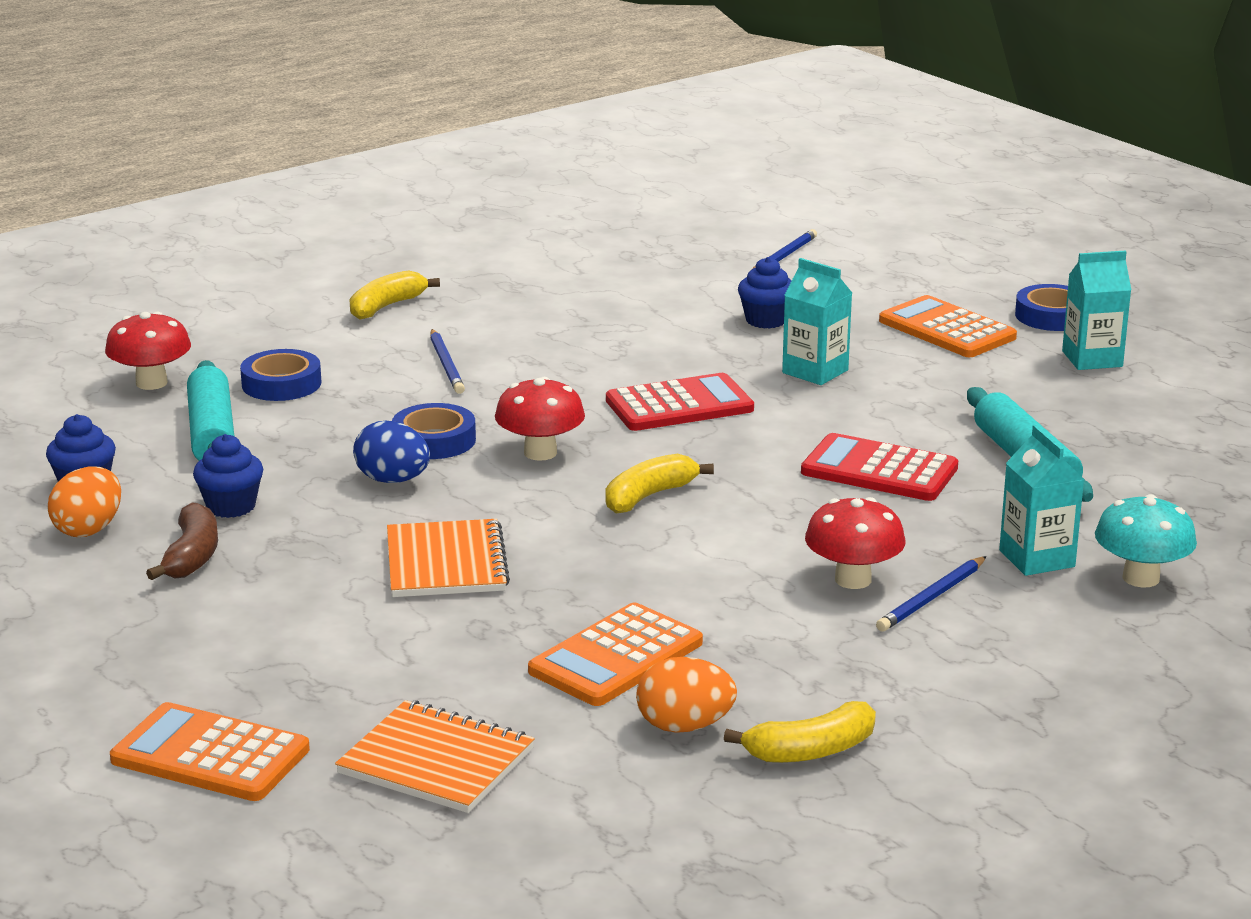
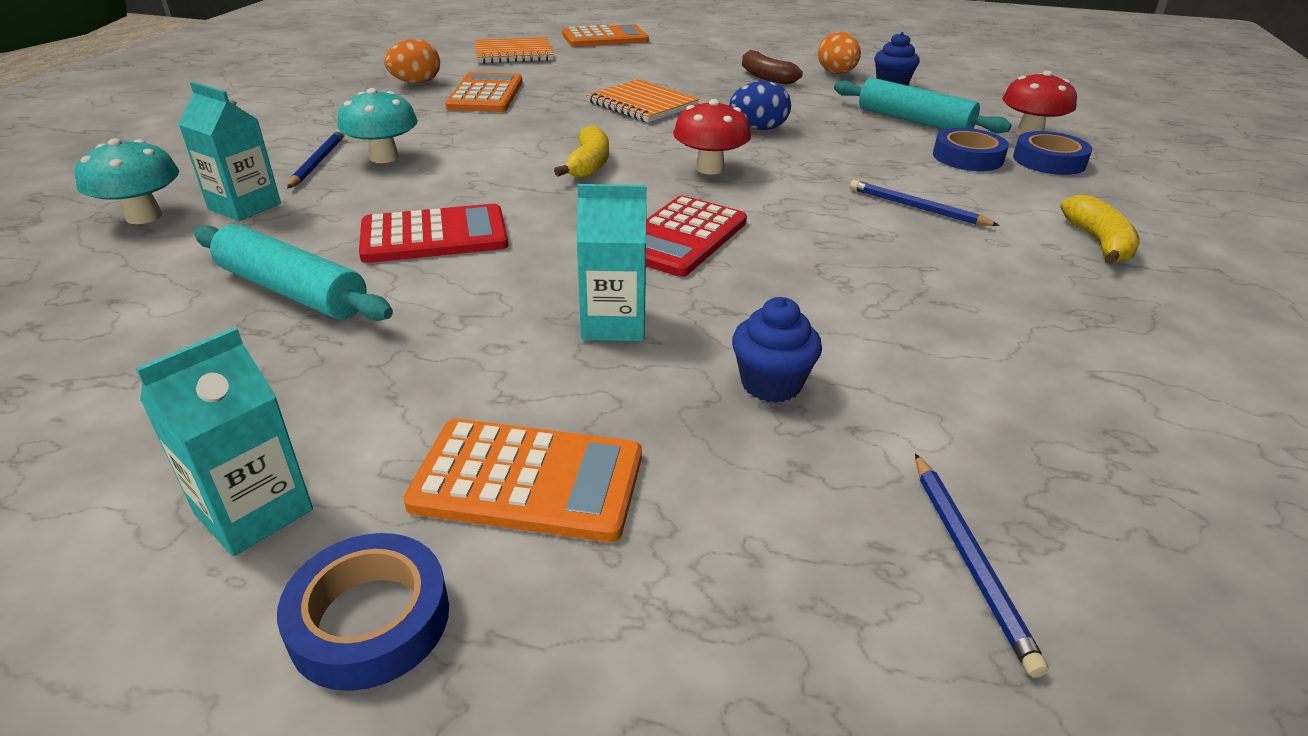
camera: 140 degrees right, 10 degrees up
(231, 506) = (804, 96): blue cupcake -> none
(434, 440) = (790, 155): blue tape -> blue tape (1049, 161)
(810, 751) = (341, 89): yellow banana -> none
(853, 579) = (384, 157): red mushroom -> turquoise mushroom

